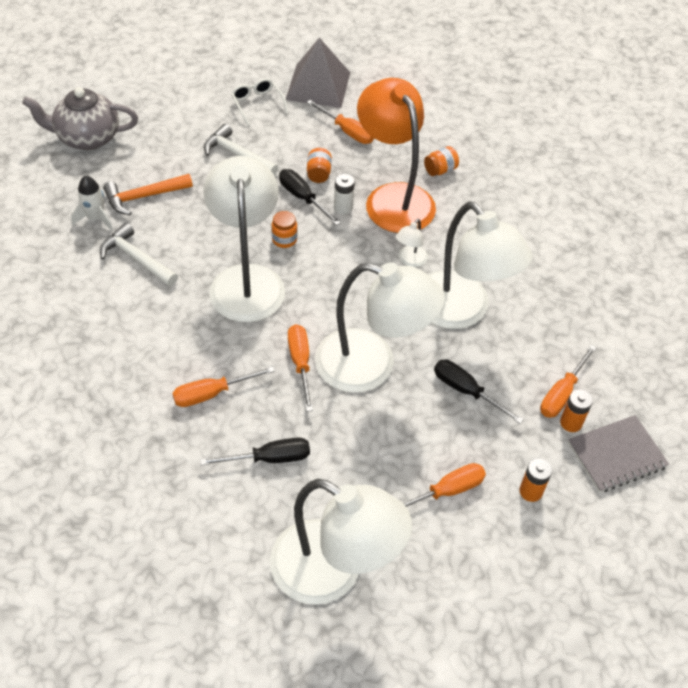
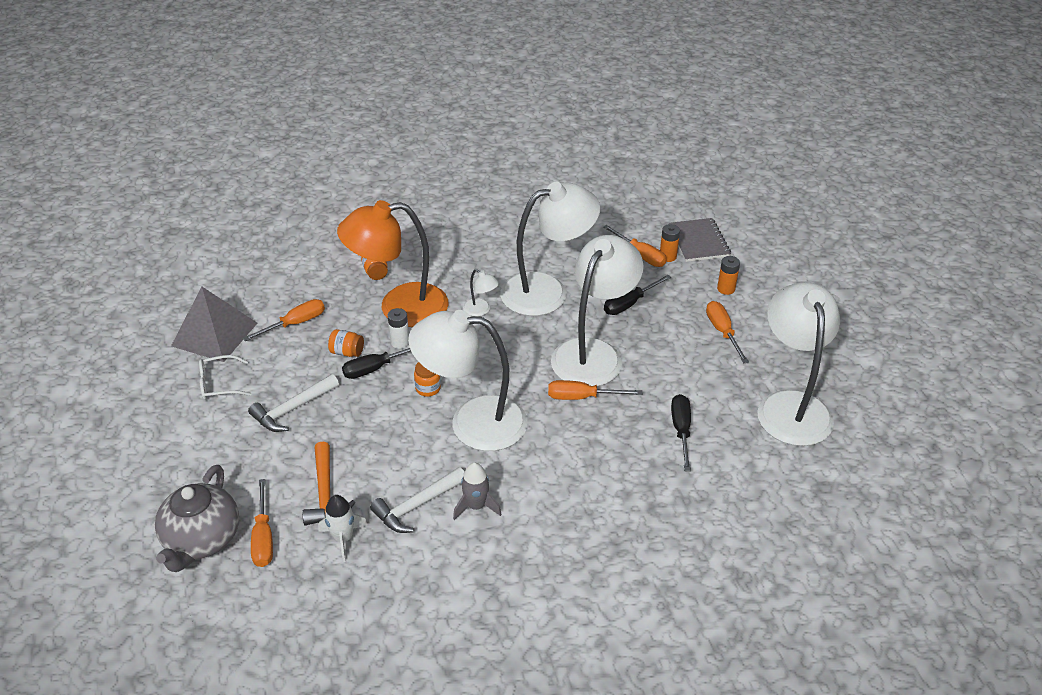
camera: 75 degrees left, 10 degrees down
(141, 300) = (476, 506): none -> grey rocket
(212, 393) = (605, 461): orange screwdriver -> orange screwdriver (263, 537)
(333, 572) = (791, 406): white lamp -> white lamp turned 45 degrees counterclockwise

